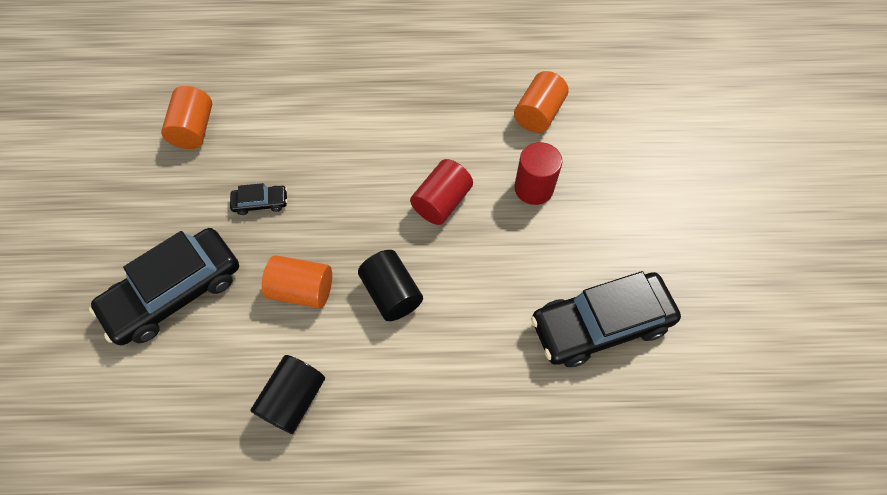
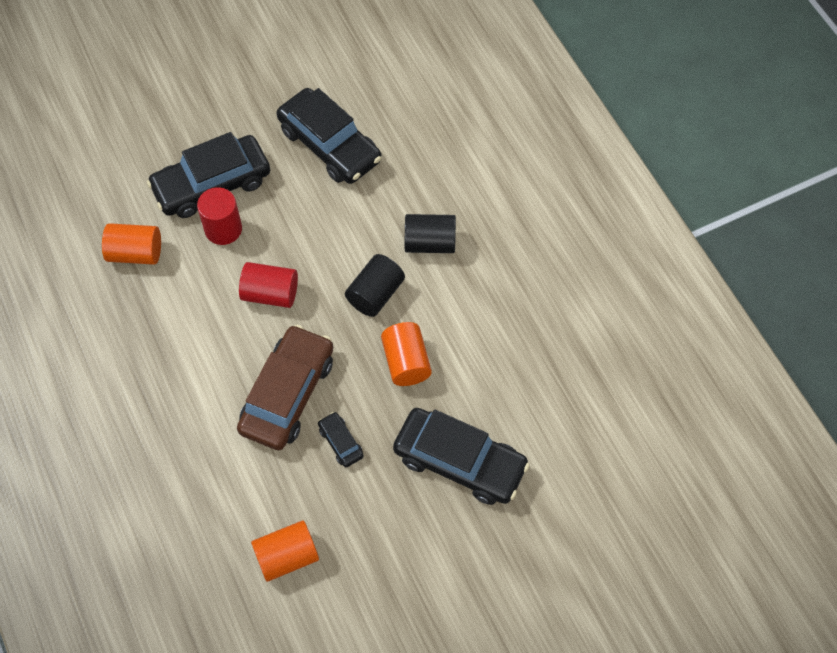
camera: 115 degrees left, 0 degrees up
(293, 399) = (494, 322): black cylinder -> black cylinder (429, 243)
(332, 179) = (288, 394): none -> brown car
(591, 196) = (212, 184): none -> black car

